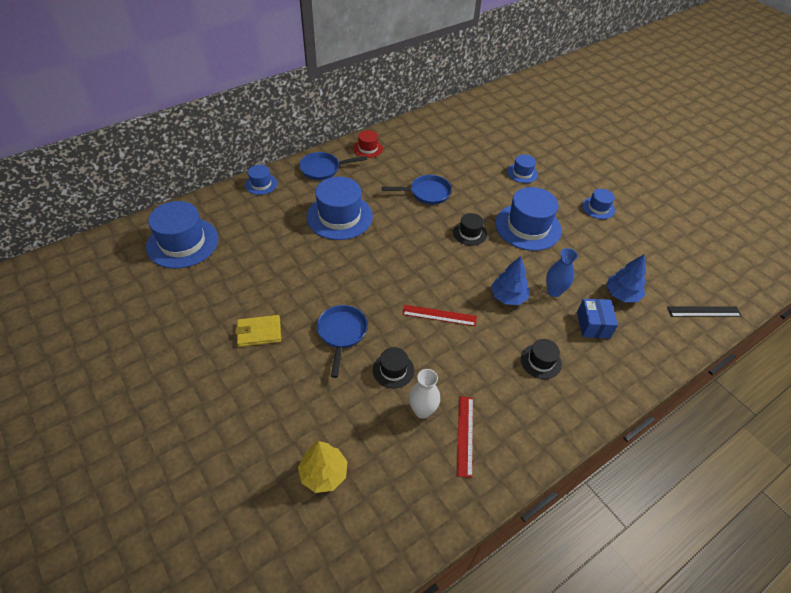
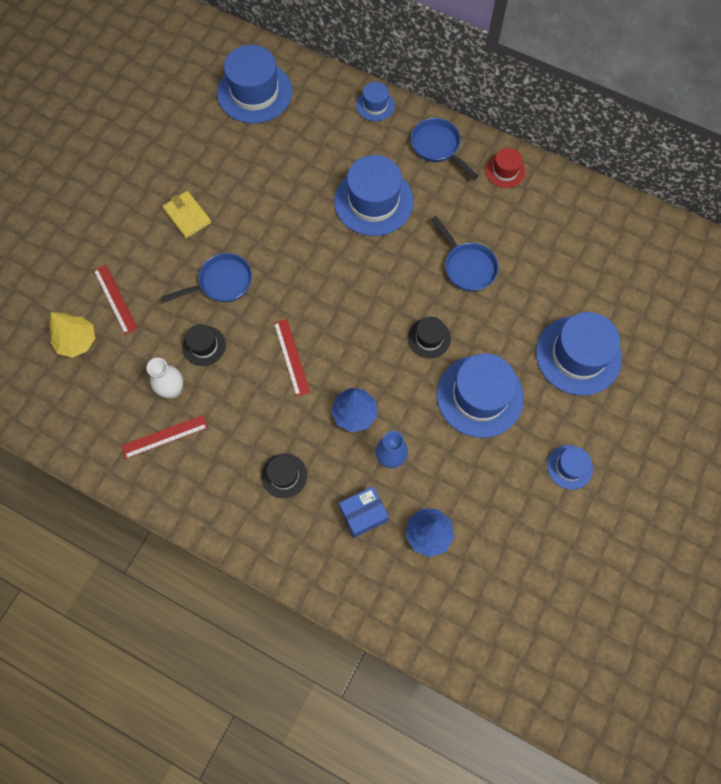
camera: 65 degrees right, 20 degrees up
(301, 421) = (115, 299): none -> red ruler
(522, 173) = (578, 355): blue hat -> blue hat, size x1.97
(703, 311) = (455, 636): black ruler -> none

